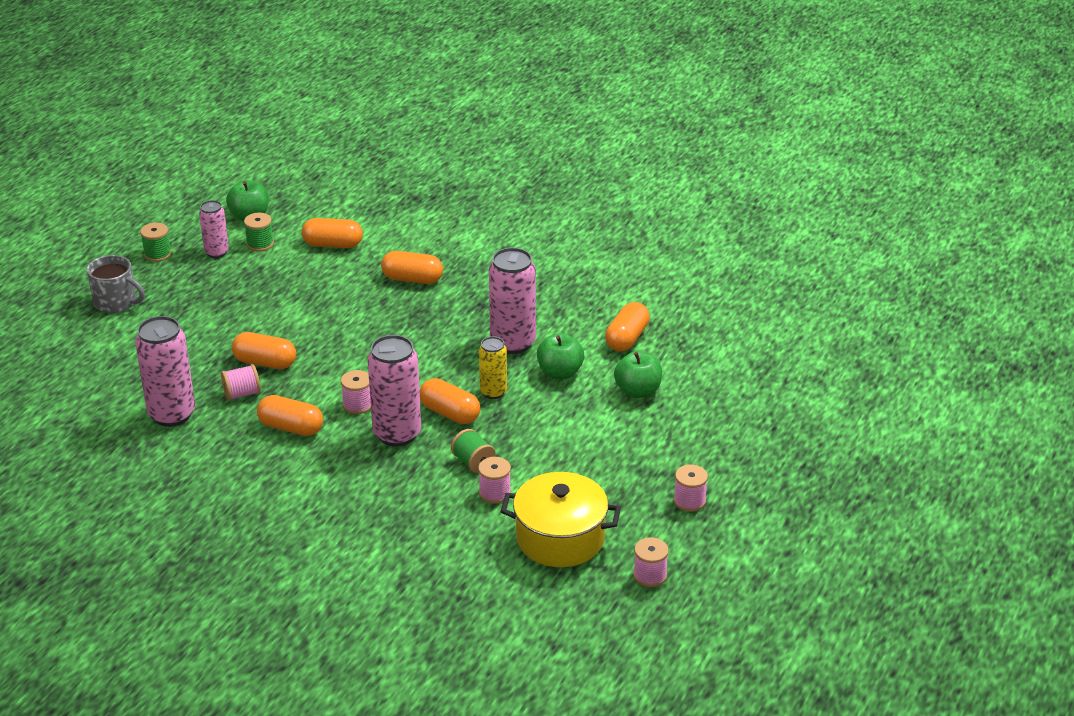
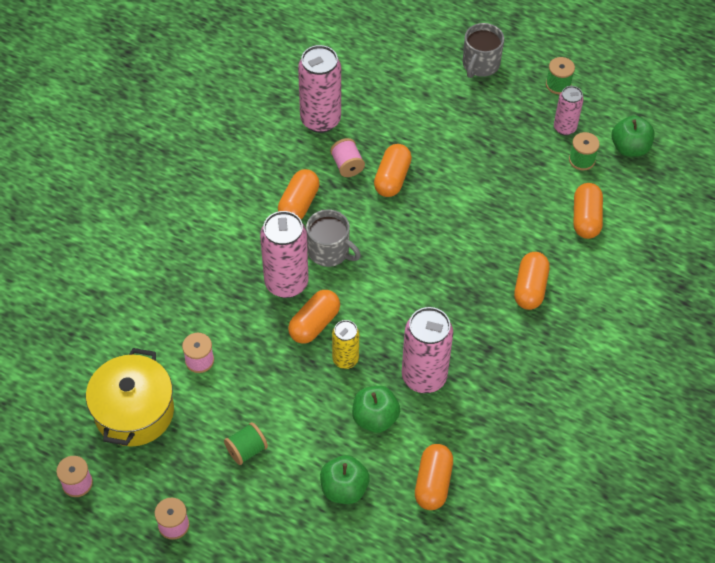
camera: 90 degrees right, 20 degrees up
(358, 405) = (329, 251): pink spool -> grey mug
(473, 462) = (243, 343): green spool -> green spool (246, 450)
(627, 338) = (433, 483): orange capsule -> orange capsule turned 75 degrees clockwise

